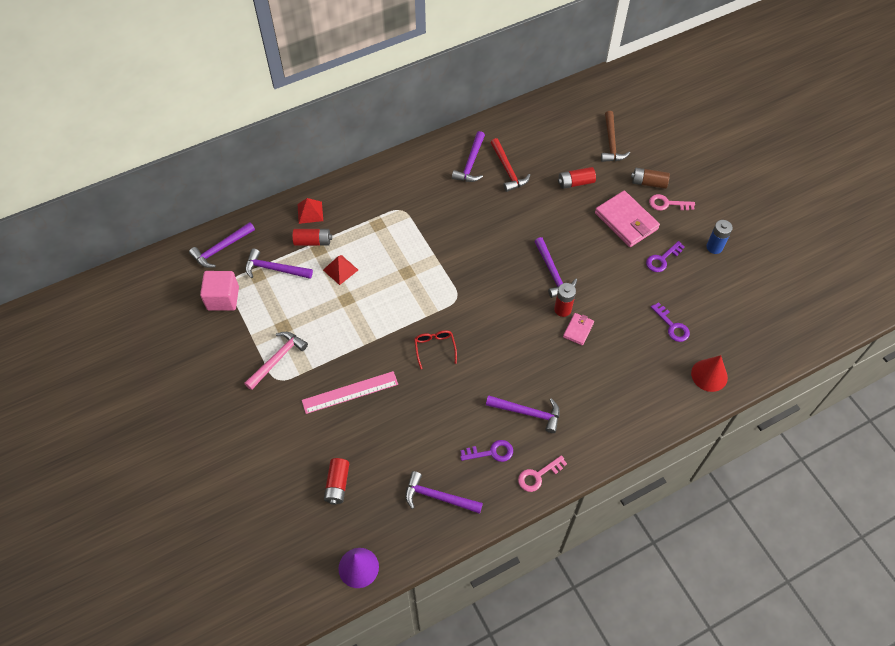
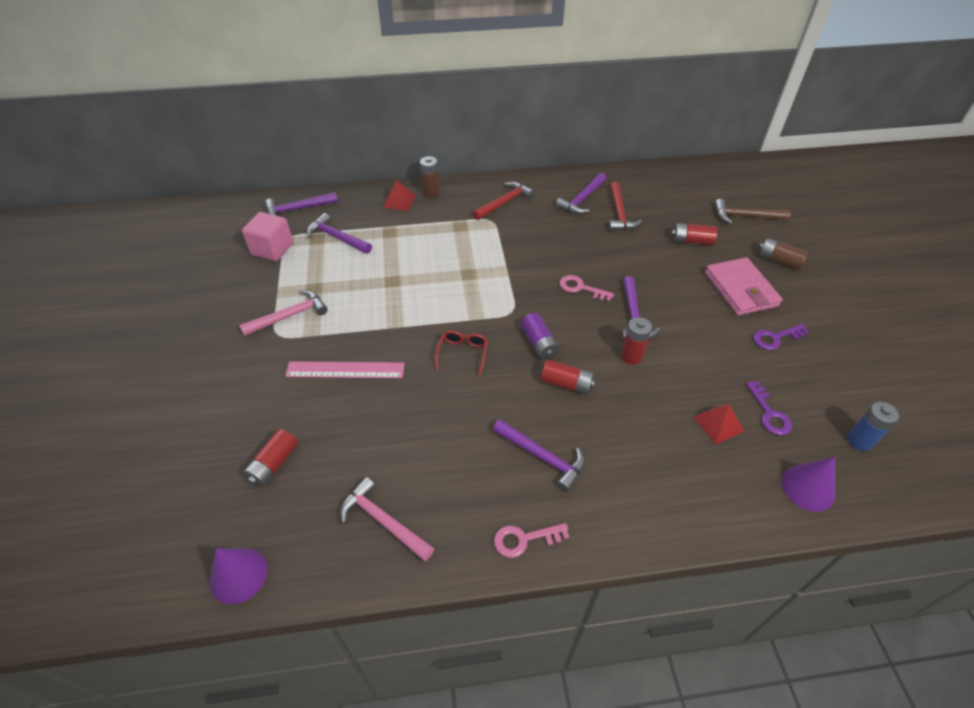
camera: 20 degrees right, 10 degrees down
(313, 241) = (387, 225): red battery -> red battery (566, 383)
(334, 194) = (431, 192): none -> brown battery
(340, 270) = (401, 254): red pyramid -> red pyramid (718, 424)
(405, 186) = (505, 202): none -> red hammer
(437, 497) = (383, 520): purple hammer -> pink hammer
(489, 320) = (539, 343): none -> purple battery
(491, 452) = (476, 489): purple key -> none
(578, 330) = (643, 383): pink wallet -> none
(611, 143) = (744, 216): brown hammer -> brown hammer turned 75 degrees clockwise
(667, 204) = (797, 285): pink key -> pink key (581, 288)
(709, 375) = (808, 488): red cone -> purple cone
(714, 247) = (848, 343): blue battery -> blue battery (859, 441)

